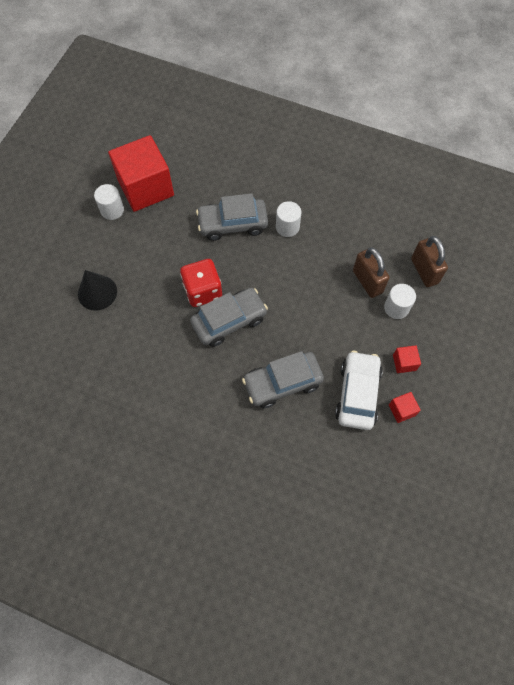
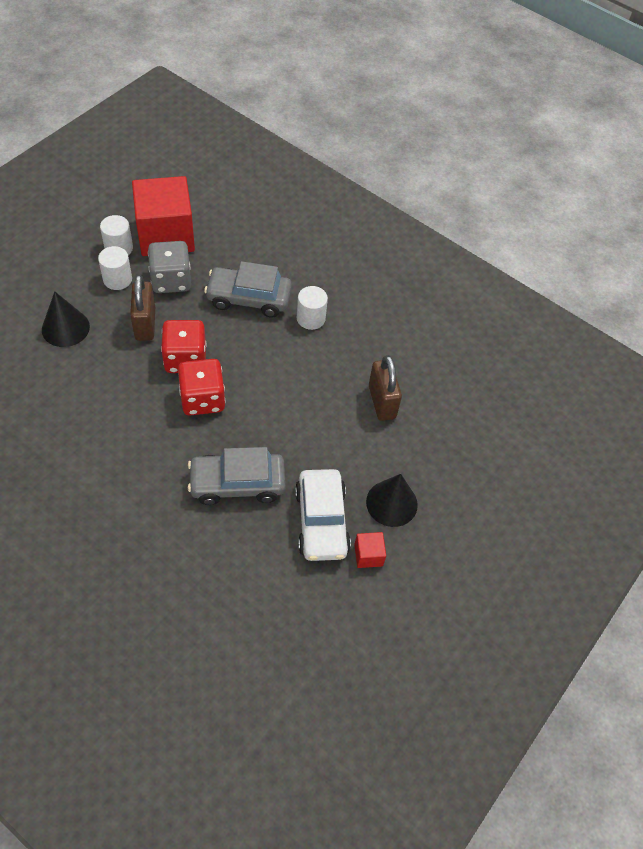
camera: 10 degrees right, 10 degrees down
(165, 226) = (171, 280): none -> grey dice
(229, 321) = (202, 399): grey car -> red dice
(357, 394) = (321, 521): white car -> white car turned 150 degrees clockwise
(396, 308) = (405, 440): white cylinder -> white cylinder (117, 279)
(404, 362) = (391, 503): red cube -> black cone
(424, 271) = (454, 409): brown padlock -> brown padlock (145, 324)

